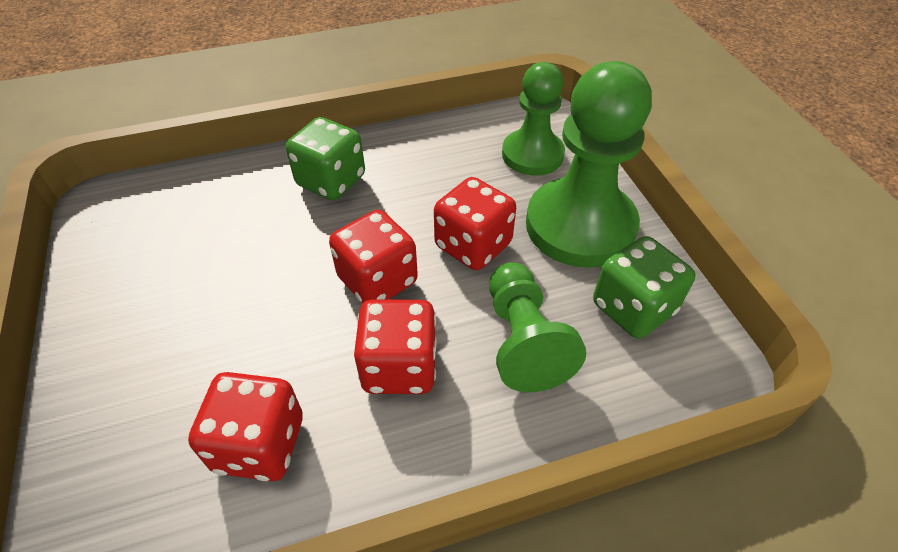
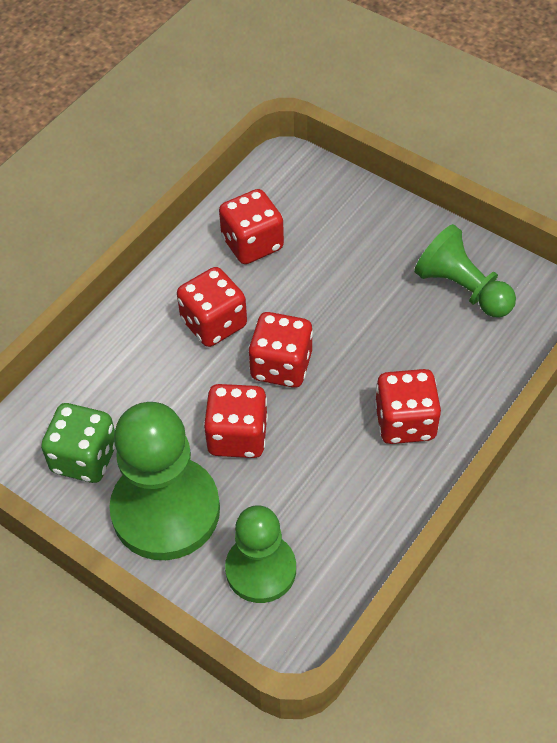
camera: 145 degrees right, 5 degrees up
(331, 181) = (405, 422): green dice -> red dice
(523, 340) = (148, 386): green pawn -> green pawn (462, 289)

